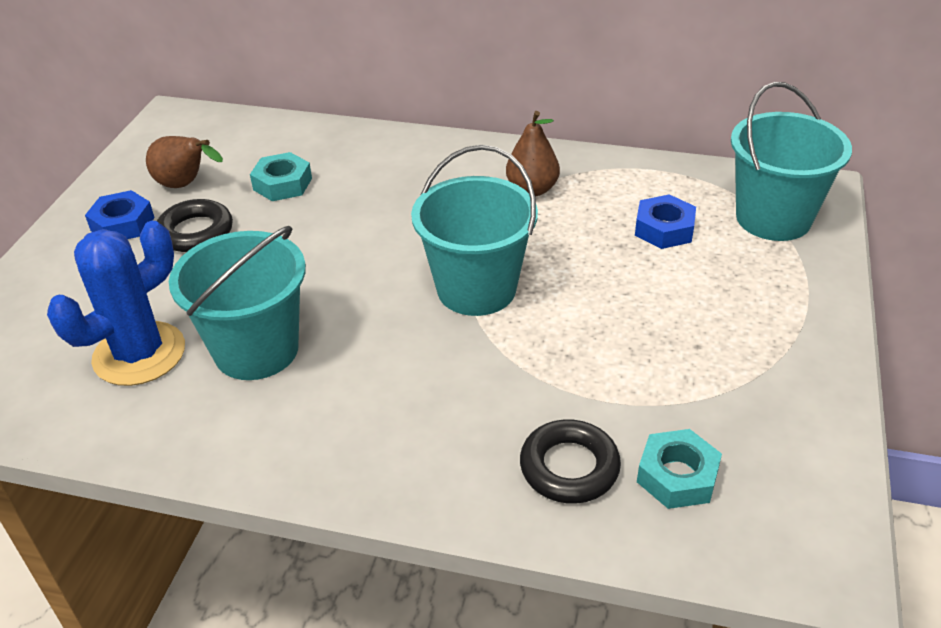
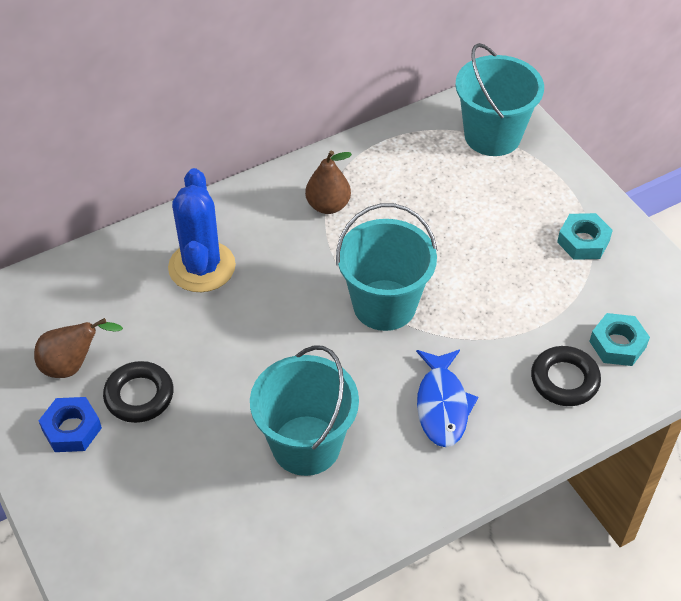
camera: 45 degrees left, 10 degrees up
(139, 354) = (234, 506): blue cactus -> blue cactus (202, 267)
(282, 184) = (148, 314): turquoise nut -> turquoise nut (583, 241)
(414, 402) = (442, 405): none -> blue fish
(664, 229) = (441, 184): blue nut -> none

